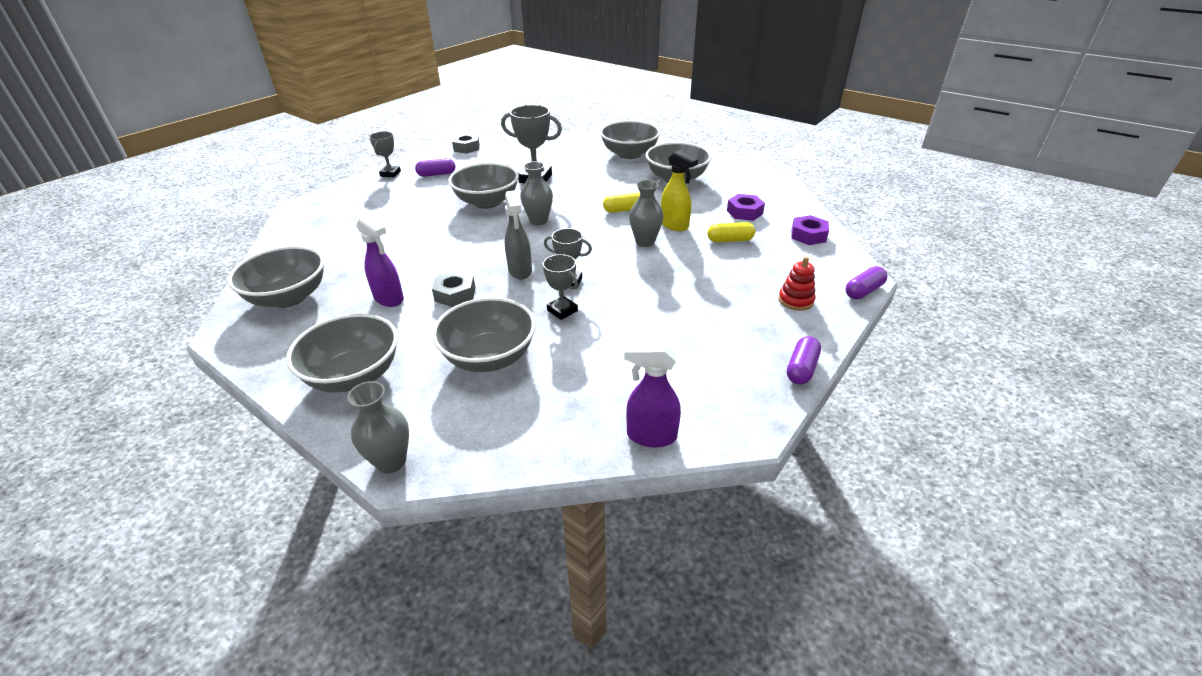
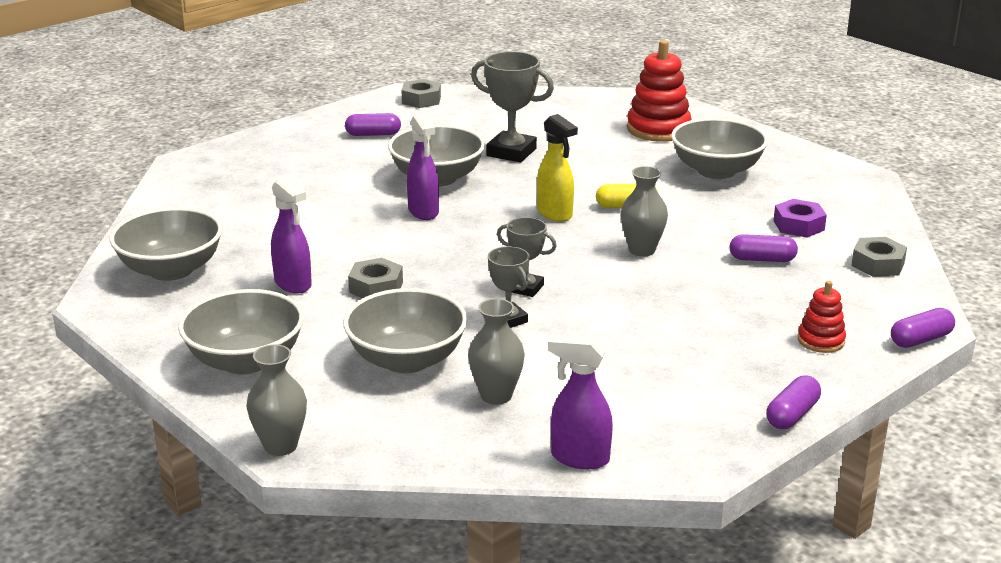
camera: 10 degrees right, 10 degrees down
(390, 174) = (309, 128): grey trophy -> none
(481, 228) = (423, 212): none -> purple spray bottle
(520, 271) = (464, 269): grey spray bottle -> none
(538, 221) = (502, 209): grey vase -> grey vase (496, 395)
(629, 154) = (658, 129): grey bowl -> red stacking toy
(674, 225) = (690, 233): yellow spray bottle -> yellow spray bottle (555, 214)
(730, 240) = (762, 259): yellow capsule -> purple capsule
(808, 235) = (878, 264): purple nut -> grey nut

